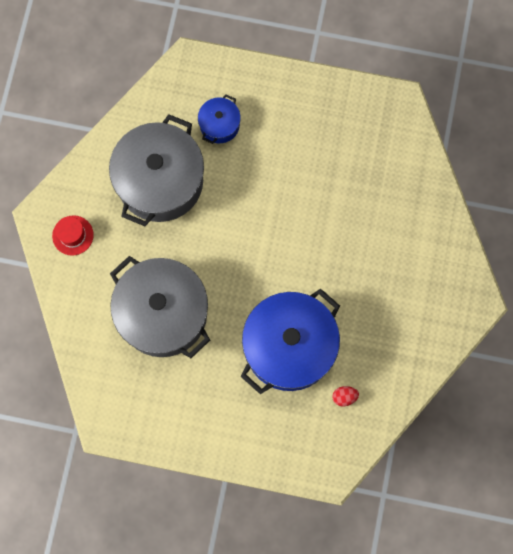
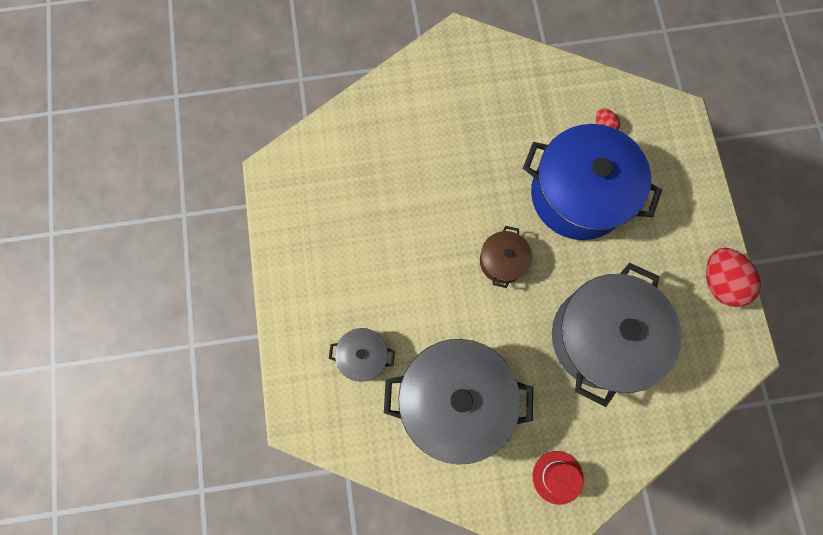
camera: 110 degrees left, 0 degrees up
(170, 432) = (719, 282): none -> red egg
(219, 125) = (363, 356): blue pot -> grey pot
(255, 260) = (502, 261): none -> brown pot

